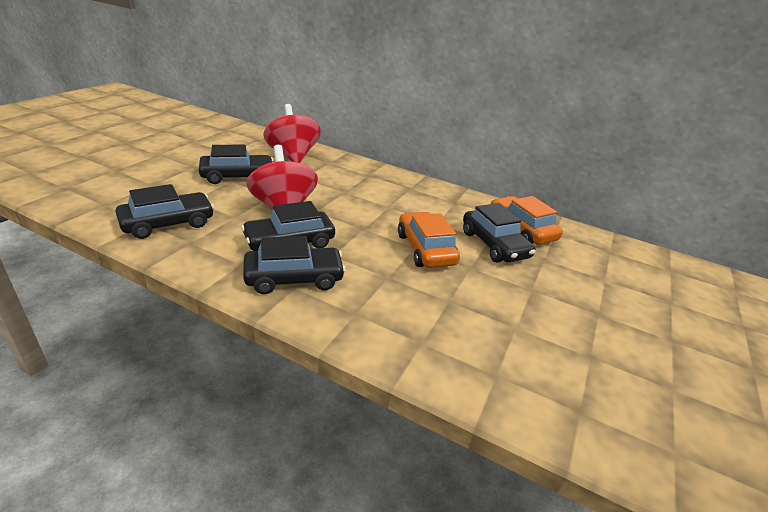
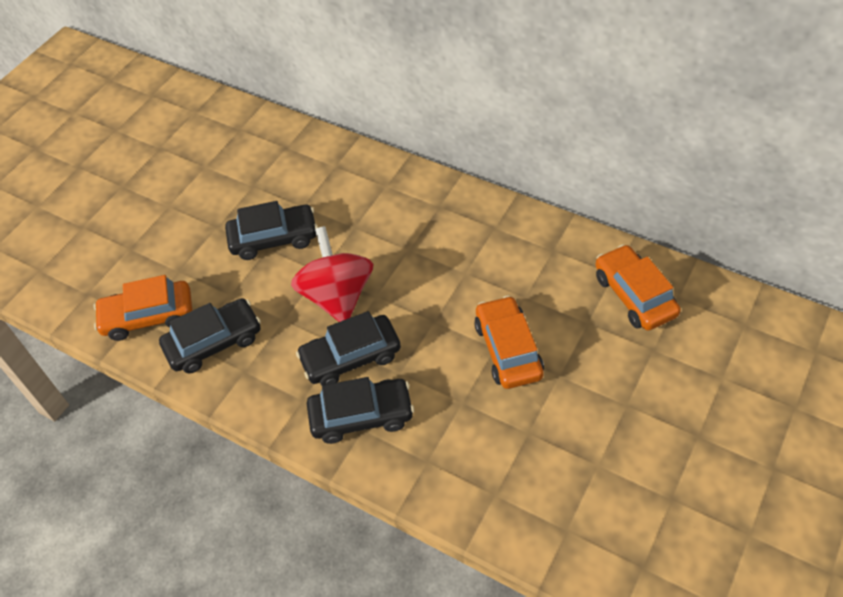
camera: 10 degrees right, 20 degrees up
(114, 204) = (148, 316): none -> orange car
(292, 156) = (337, 180): red spinning top -> none
(494, 245) = (594, 331): black car -> none

